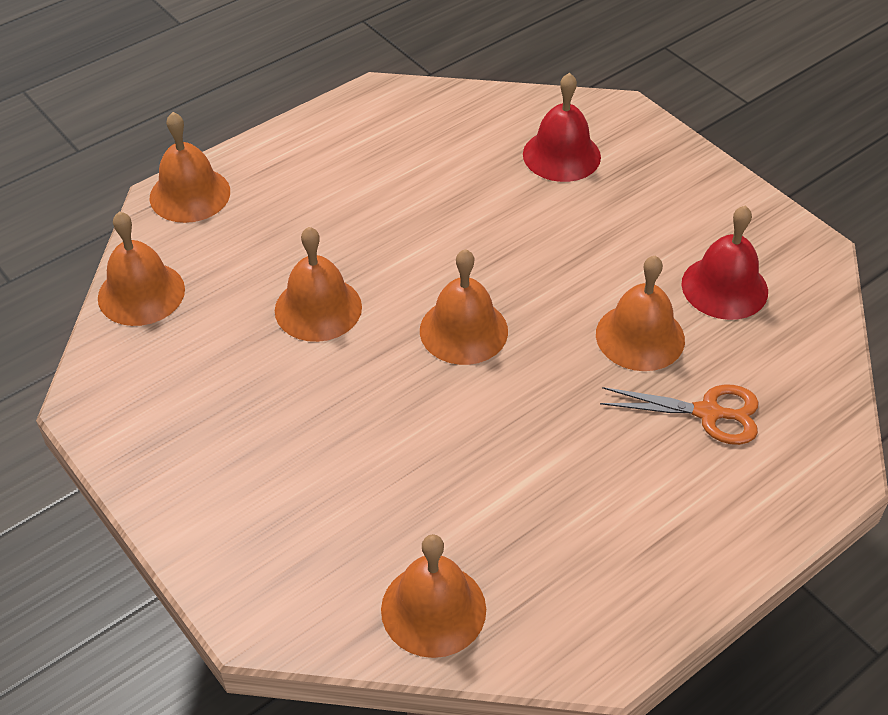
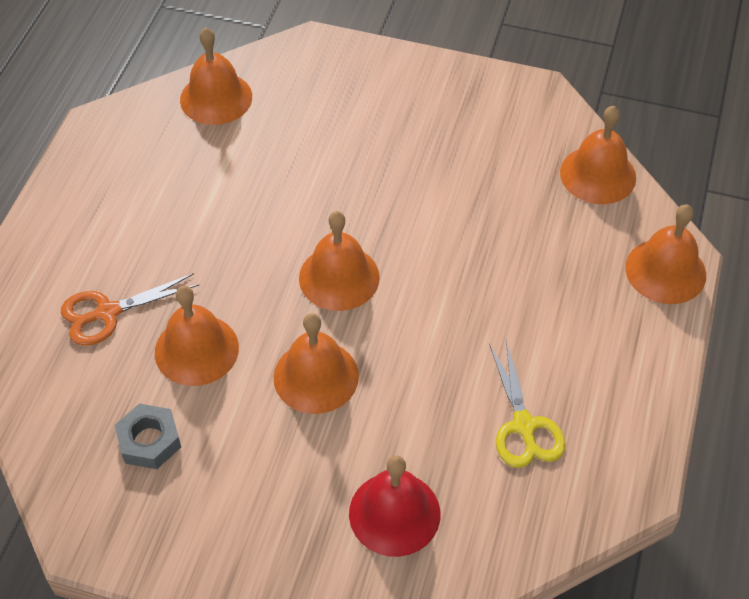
camera: 145 degrees right, 5 degrees up
(318, 308) = (462, 234): orange bell -> orange bell (316, 376)
(418, 156) = (524, 426): none -> yellow scissors
(724, 287) = (149, 441): red bell -> grey nut

